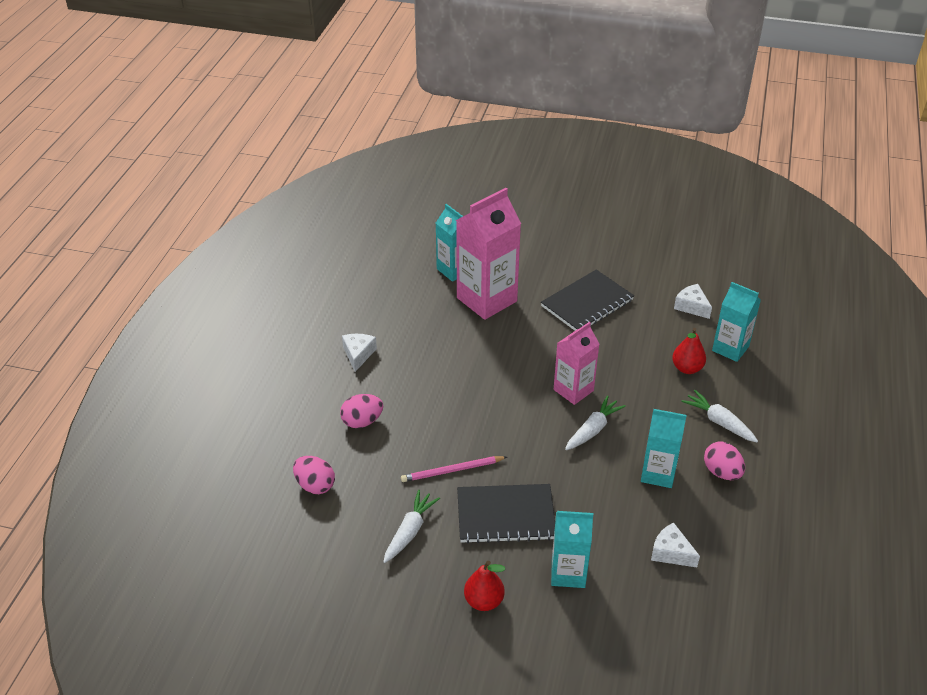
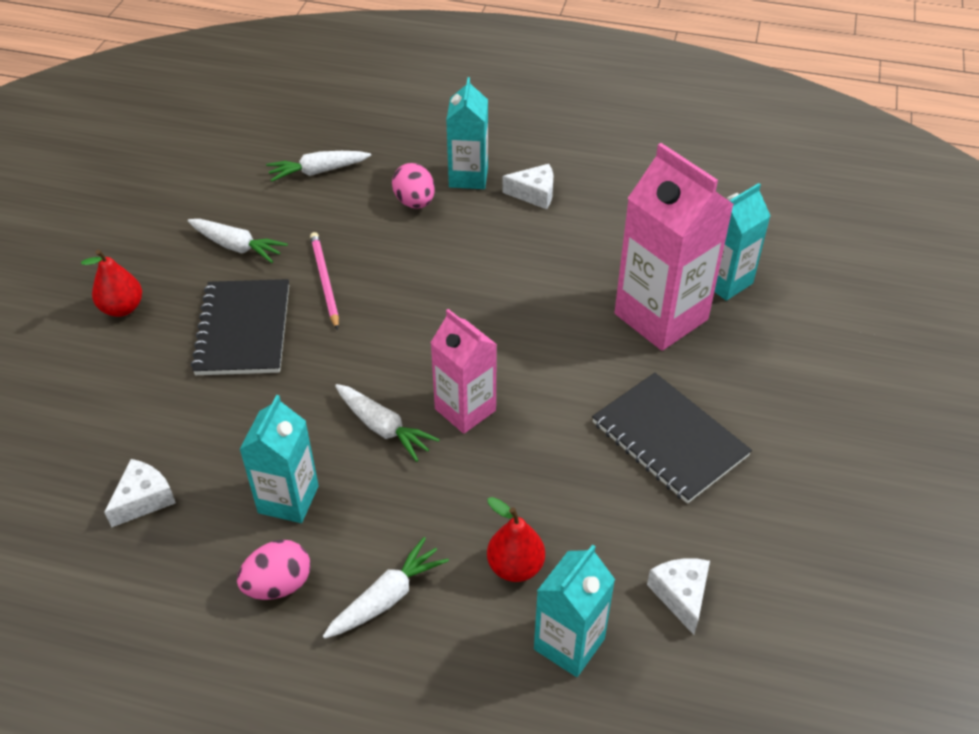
camera: 90 degrees right, 5 degrees up
(315, 485) = (318, 171): pink egg -> white carrot
(568, 573) = (140, 386): turquoise carton -> turquoise carton (468, 177)
(691, 306) = (681, 595): white cheese -> white cheese turned 60 degrees counterclockwise

